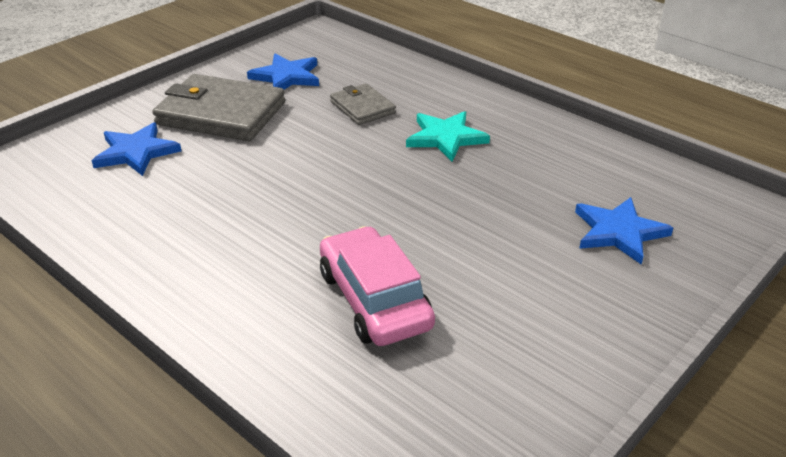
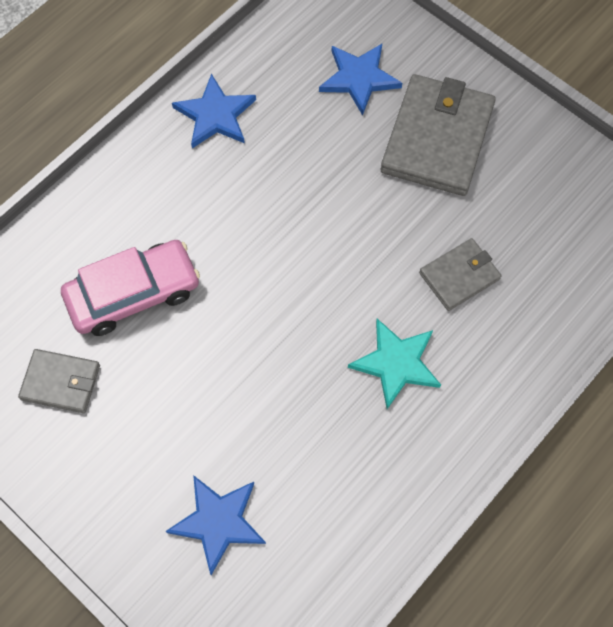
camera: 90 degrees right, 30 degrees up
(286, 77) = (526, 193): blue star -> blue star (215, 115)
(491, 355) = (61, 382): none -> grey wallet

